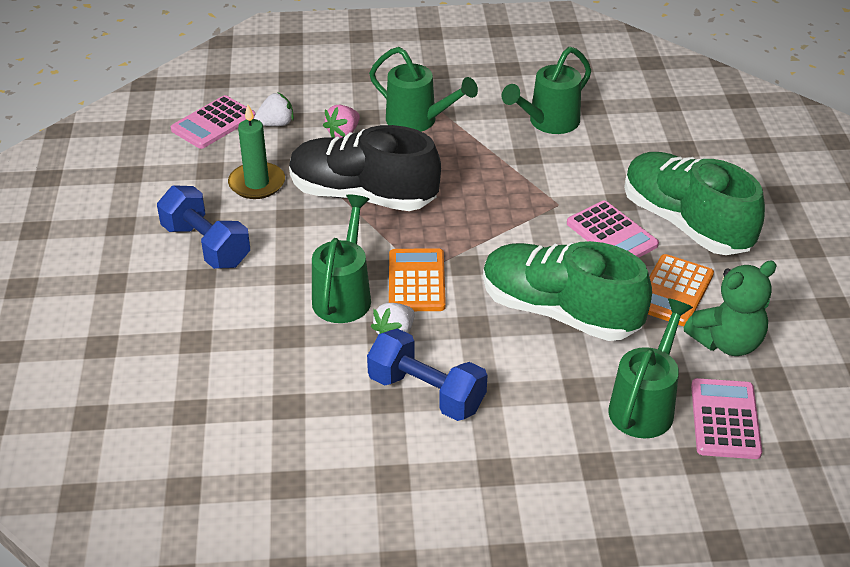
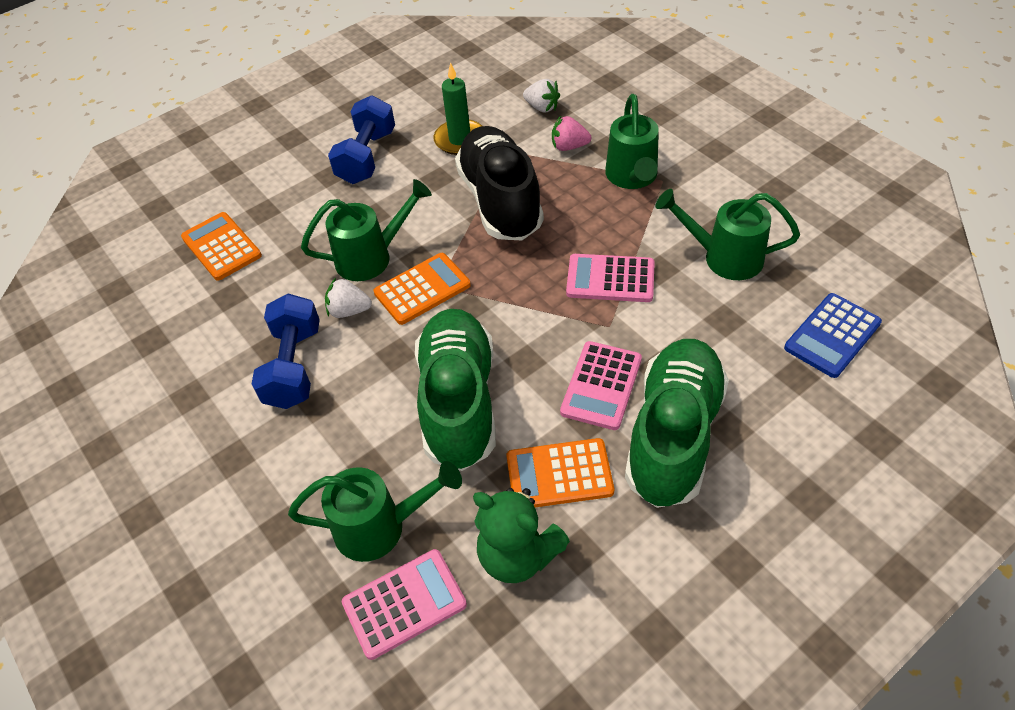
camera: 60 degrees right, 10 degrees up
(213, 123) = (509, 79): pink calculator -> pink calculator (610, 279)
(213, 387) = (221, 247): none -> orange calculator
(664, 117) = (832, 335): none -> blue calculator

